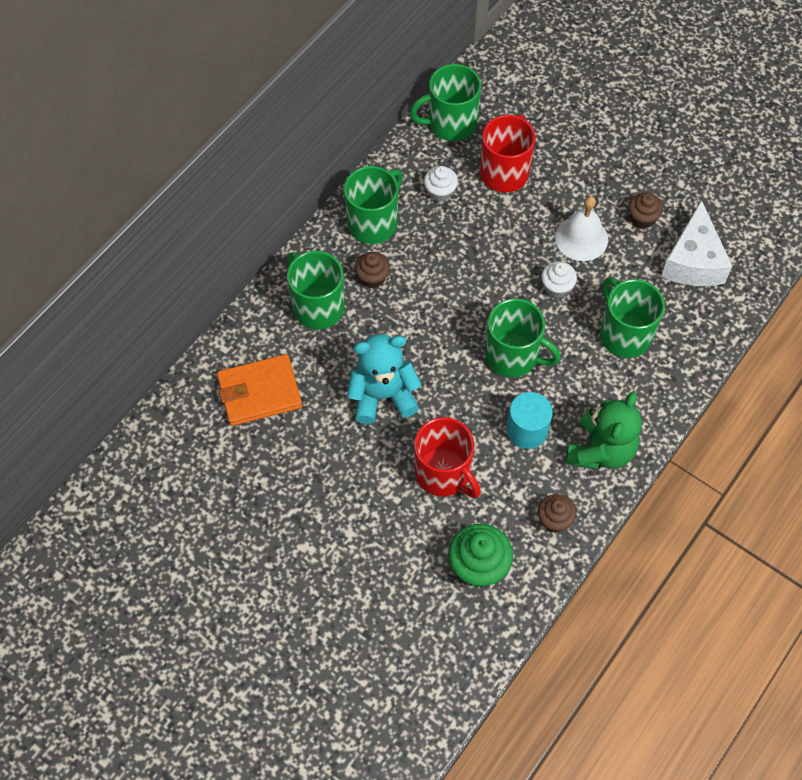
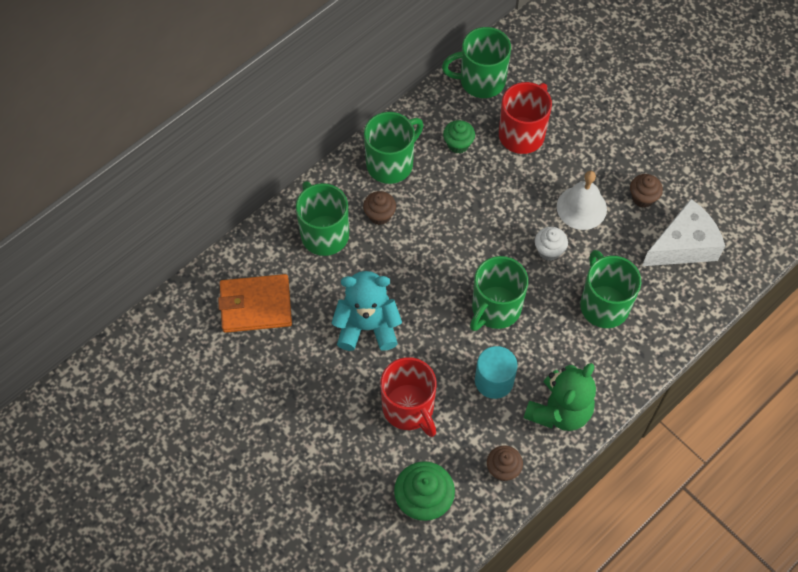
camera: 10 degrees right, 0 degrees up
(440, 192) = (458, 144): white cupcake -> green cupcake
(513, 356) = (495, 308): green mug -> green mug turned 90 degrees clockwise
(693, 261) = (683, 245): white cheese -> white cheese turned 135 degrees counterclockwise

